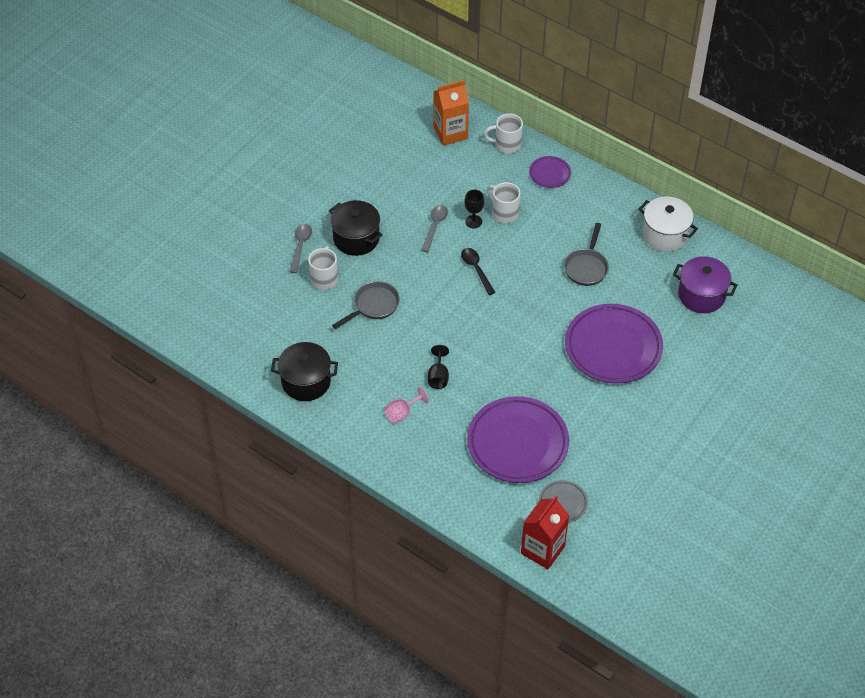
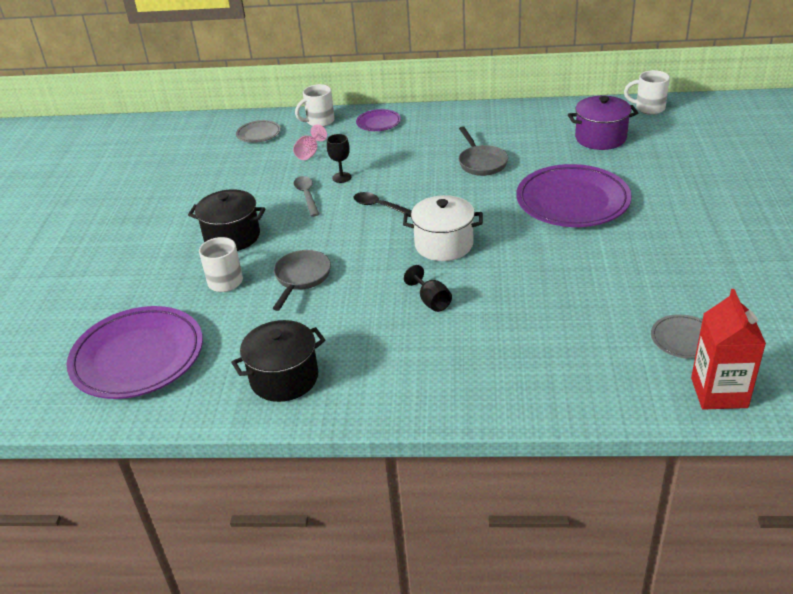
camera: 30 degrees left, 15 degrees down
(300, 246) = (174, 268): grey spoon -> none
(402, 413) = (425, 351): pink goblet -> pink goblet (309, 153)
(450, 133) = (258, 134): orange carton -> grey plate
(504, 213) = (364, 161): white mug -> white mug (648, 108)
(517, 443) = (576, 314): purple plate -> purple plate (138, 357)
(665, 234) = (522, 117): white pot -> white pot (444, 244)

